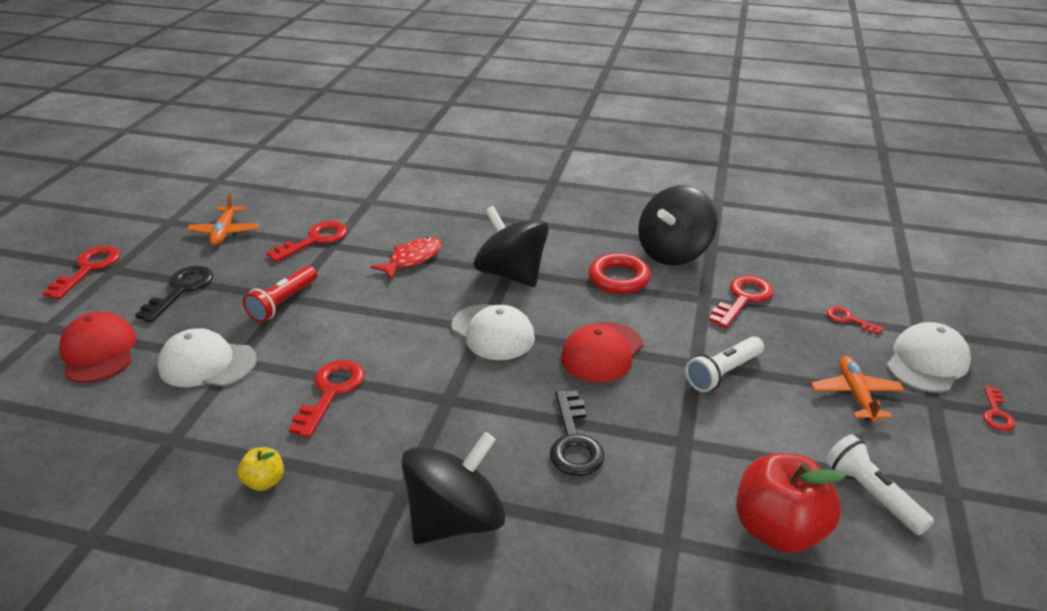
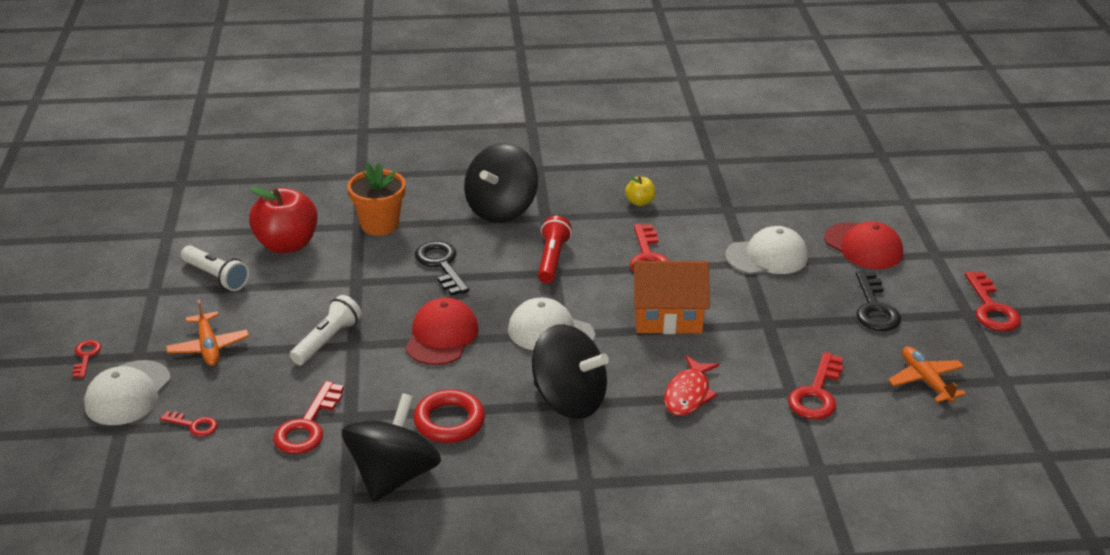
camera: 160 degrees right, 0 degrees up
(283, 303) = (766, 317): red flashlight -> red flashlight (552, 259)
(370, 324) = (667, 316): none -> orange house
(639, 535) = (379, 224): none -> orange flower pot

